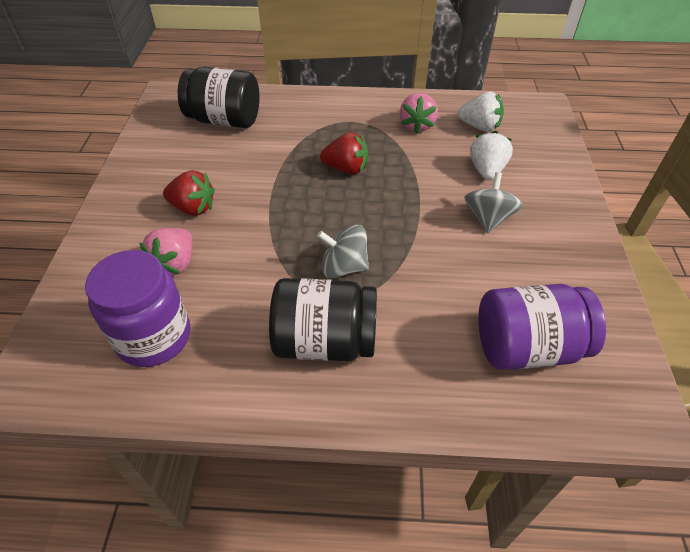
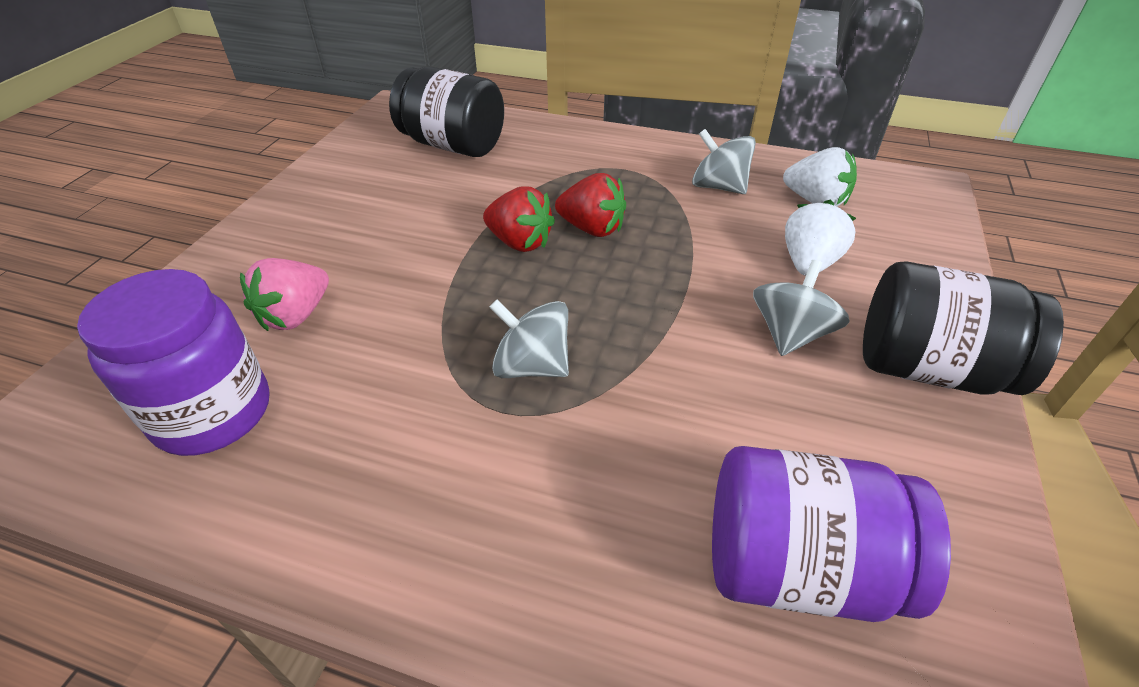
camera: 15 degrees right, 5 degrees down
(193, 208) = (357, 246): red strawberry -> red strawberry (520, 242)
(325, 341) = (454, 475): black jar -> black jar (929, 368)
(417, 126) = (718, 187): pink strawberry -> grey spinning top

